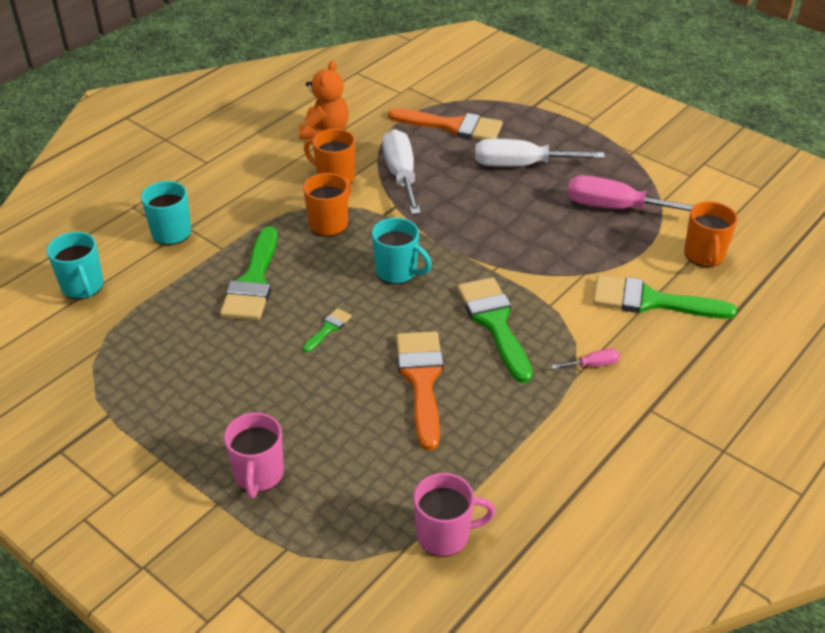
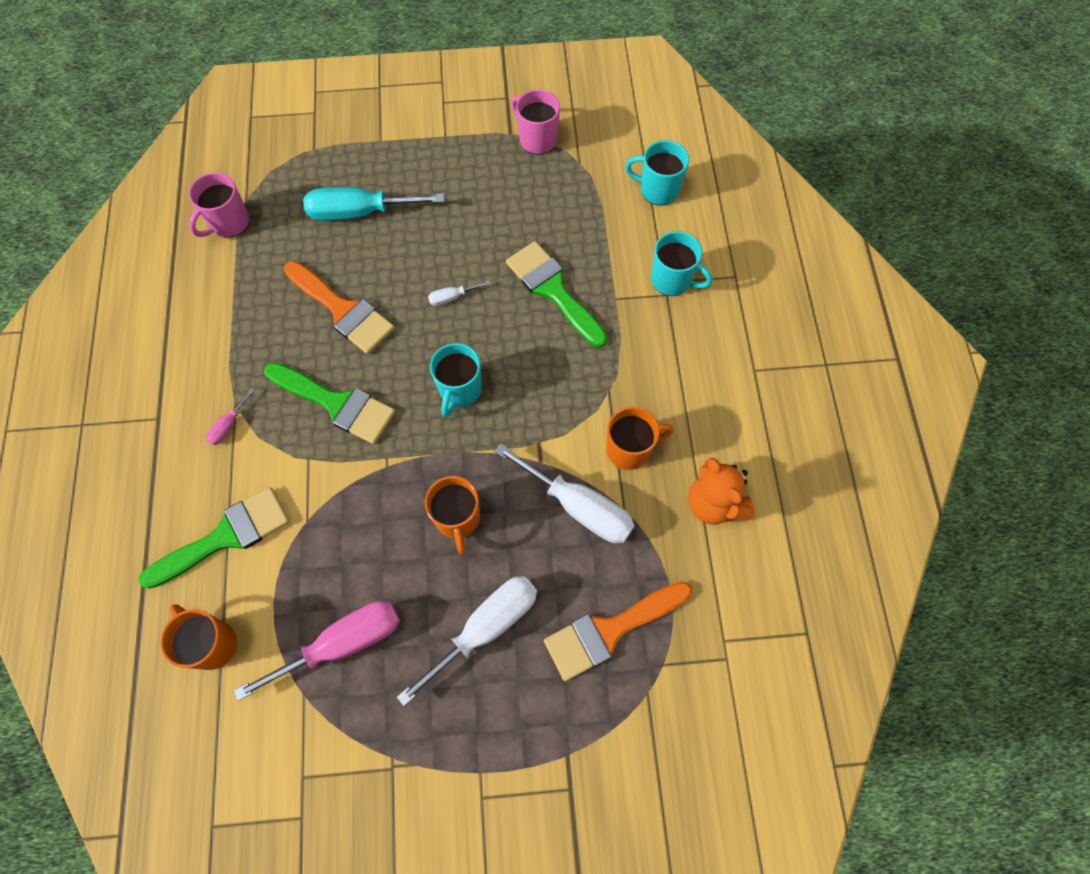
camera: 135 degrees right, 25 degrees up
(258, 475) = (376, 172): pink mug -> pink mug (537, 139)
(317, 449) = (359, 212): none -> turquoise screwdriver
(328, 328) = (452, 297): green brush -> white screwdriver
(329, 224) = (569, 393): orange mug -> orange mug (458, 519)
(397, 272) = (459, 390): turquoise mug -> turquoise mug turned 60 degrees counterclockwise

